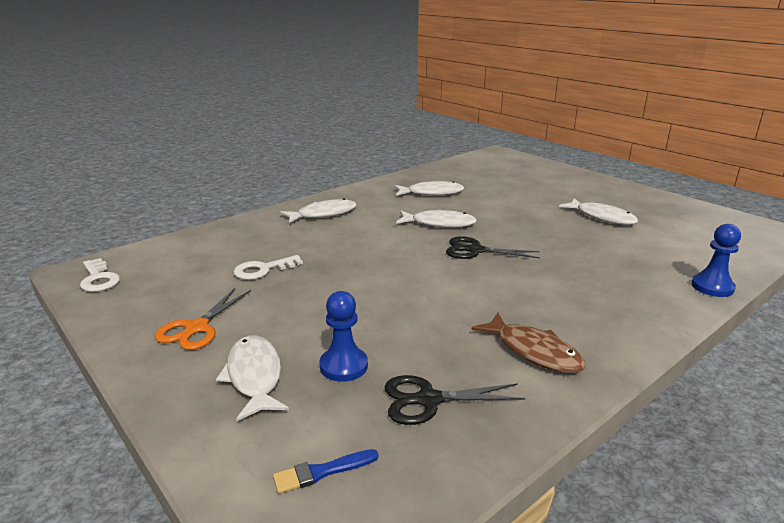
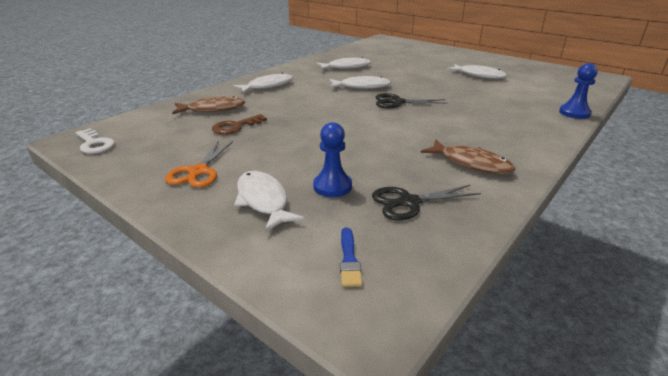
camera: 10 degrees left, 5 degrees up
(246, 242) = (213, 109): none -> brown fish
(263, 270) = (235, 127): white key -> brown key
(321, 472) = (349, 260): blue brush -> blue brush turned 60 degrees counterclockwise

